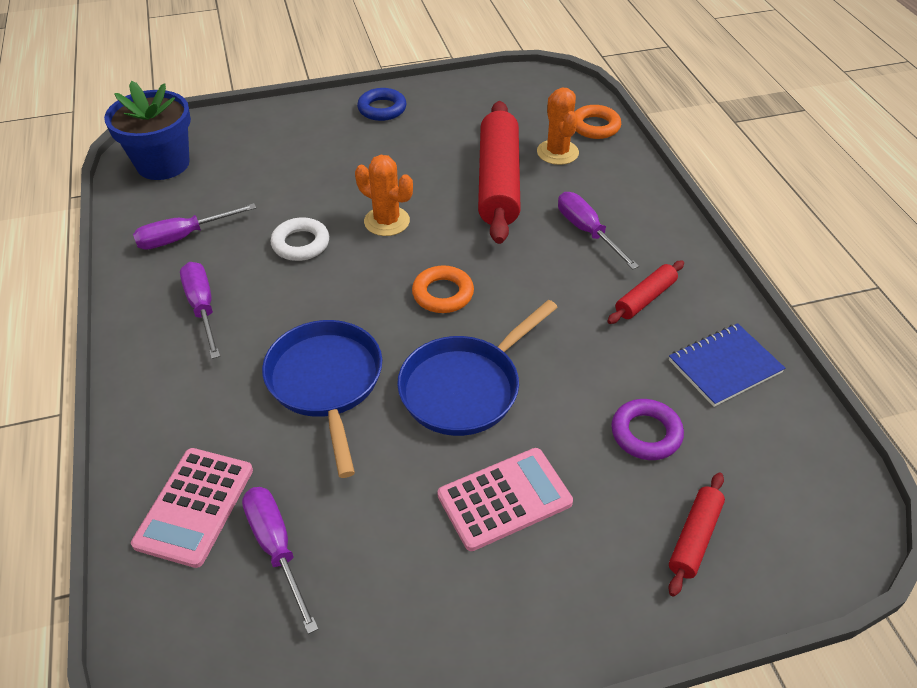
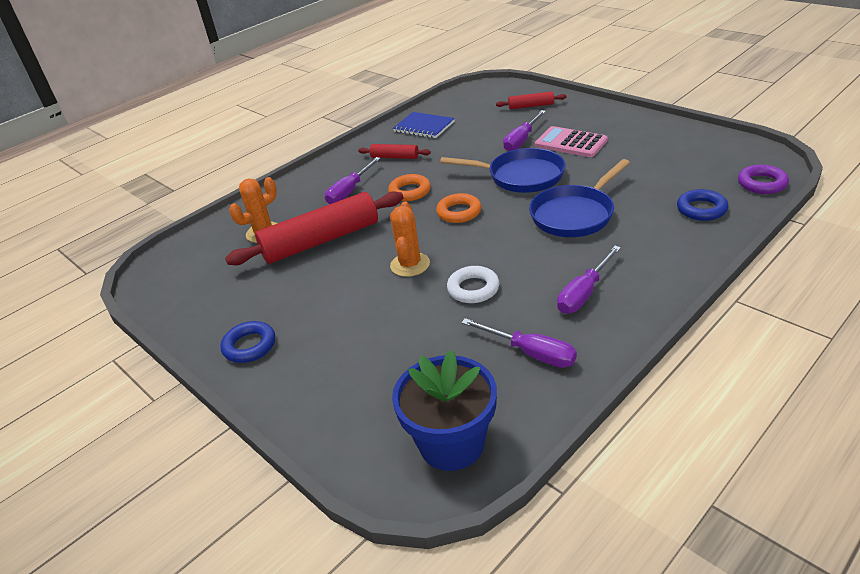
camera: 115 degrees left, 10 degrees down
(194, 506) = (701, 209): pink calculator -> blue ring
(276, 549) = (680, 178): purple screwdriver -> purple screwdriver (522, 140)
(595, 126) = (216, 231): orange ring -> orange ring (410, 191)
(646, 433) = (490, 129): purple ring -> purple ring (762, 183)

